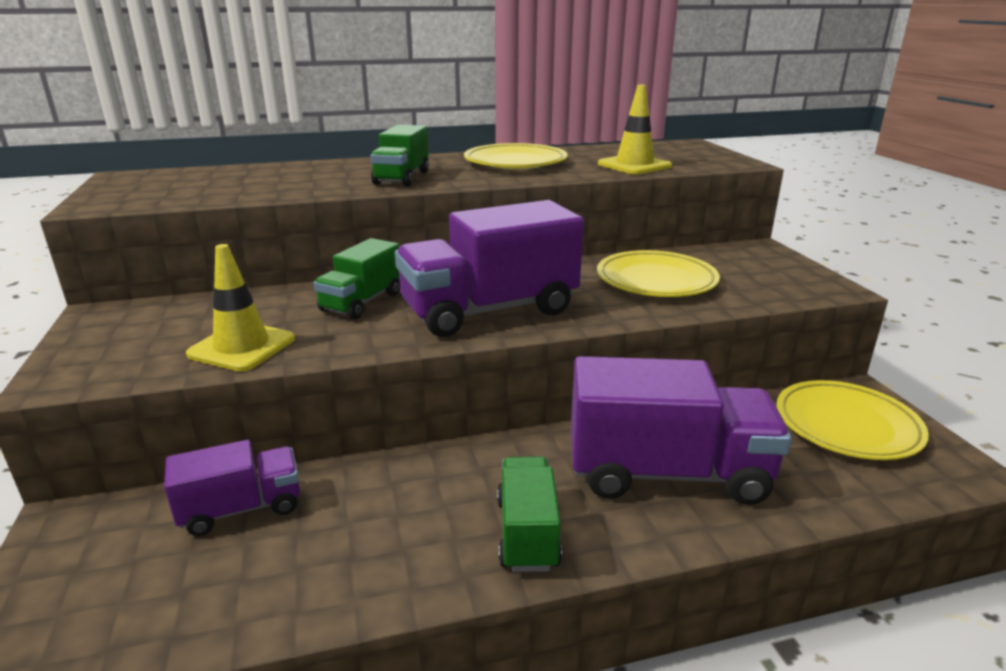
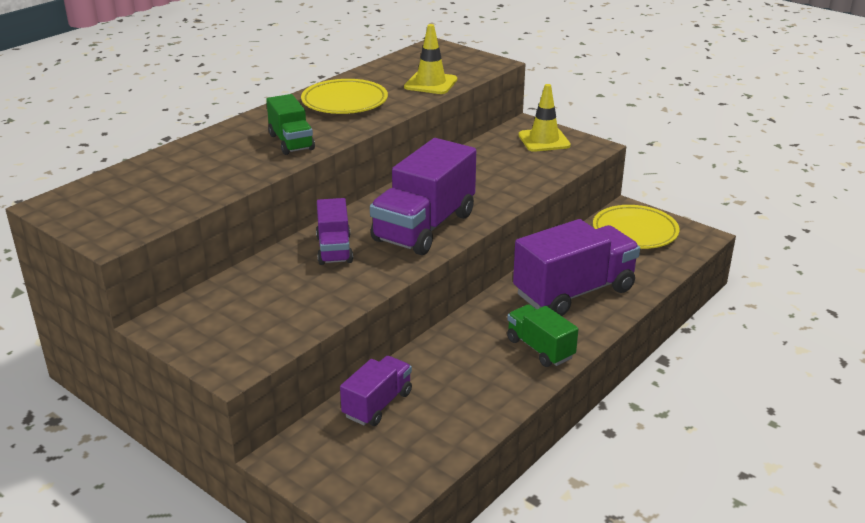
camera: 35 degrees left, 5 degrees up
(242, 347) = (311, 306): yellow traffic cone -> yellow traffic cone (544, 140)
(362, 302) = (334, 249): green truck -> purple truck
(656, 280) = (494, 171): yellow plate -> none

